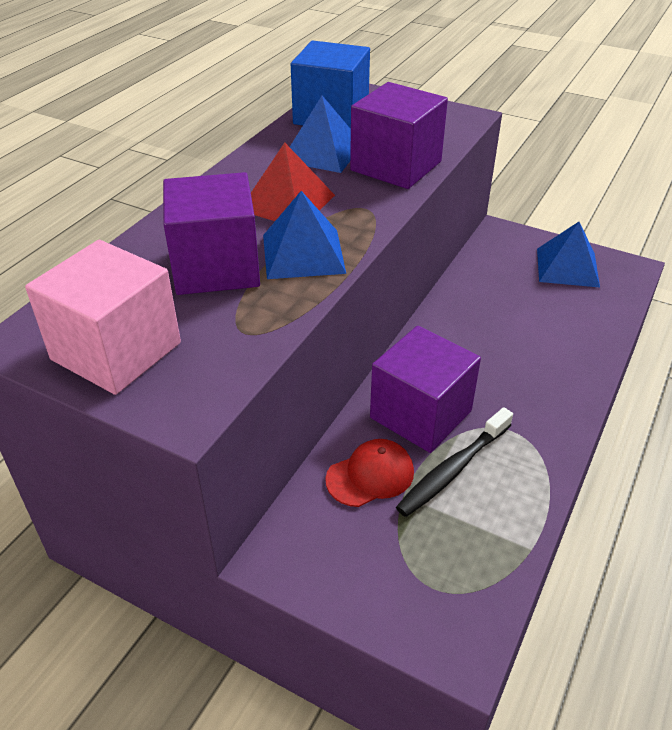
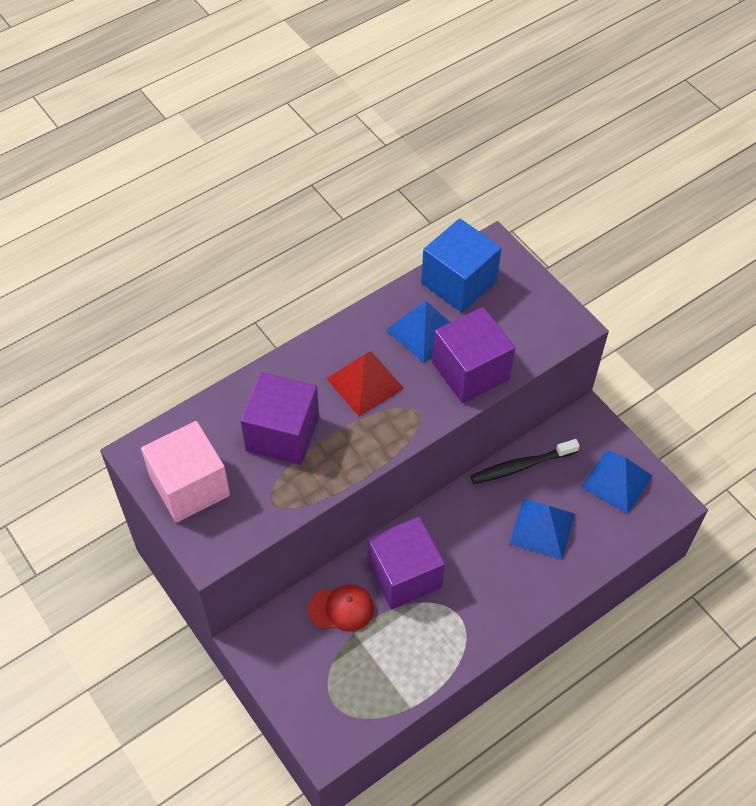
camera: 25 degrees right, 15 degrees up
(303, 253) = (346, 444): blue pyramid -> blue pyramid (542, 528)
(453, 469) = (398, 628): black toothbrush -> black toothbrush (521, 466)

